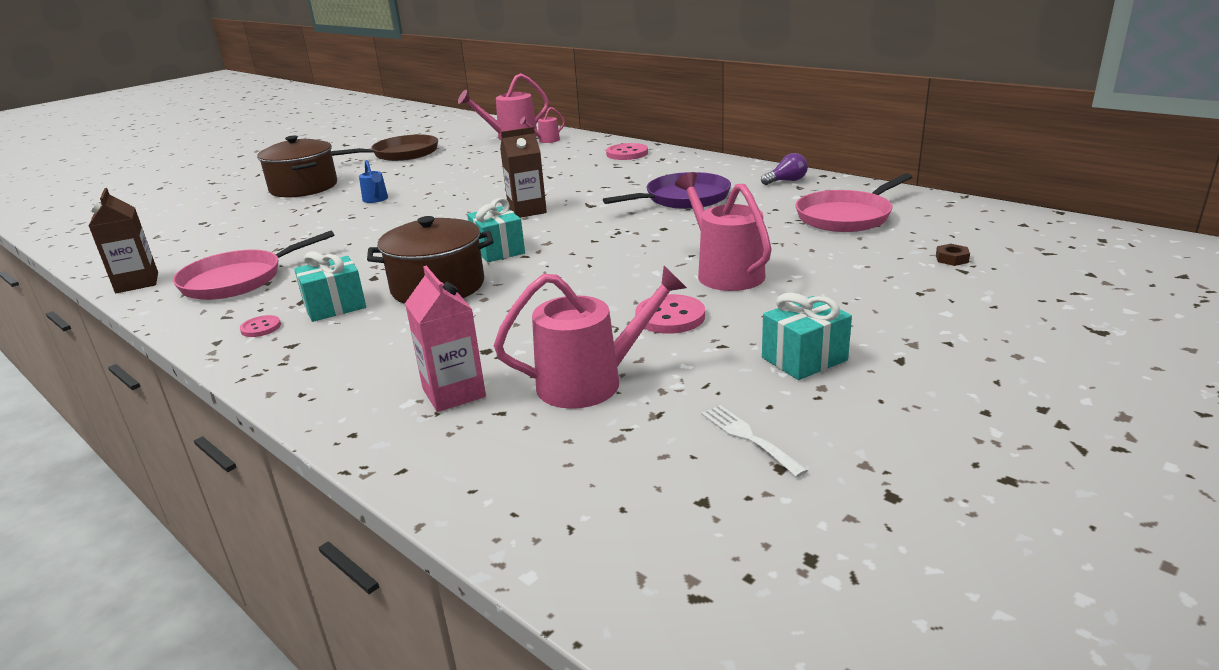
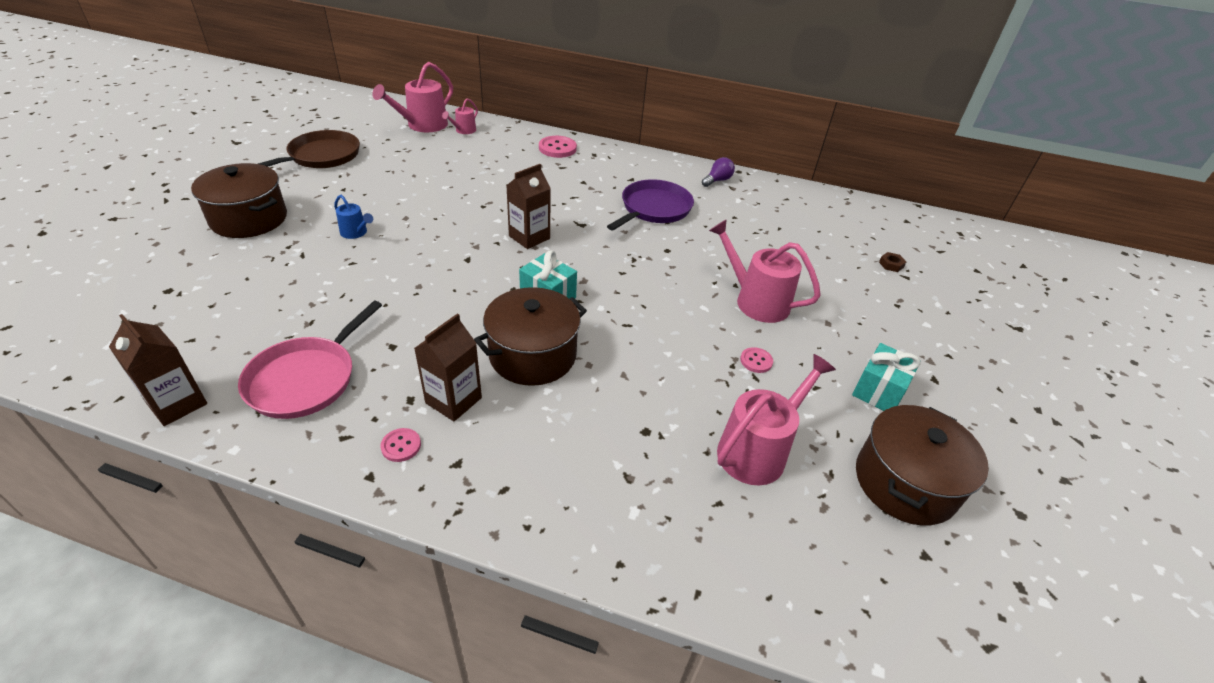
camera: 30 degrees left, 15 degrees up
(335, 306) = (453, 400): turquoise gift -> brown carton
(454, 393) = (662, 490): pink carton -> none
(670, 317) = (756, 361): pink button -> pink button, size x0.57
(748, 437) = (905, 482): white fork -> brown pot
(846, 216) = (791, 222): pink pan -> none

